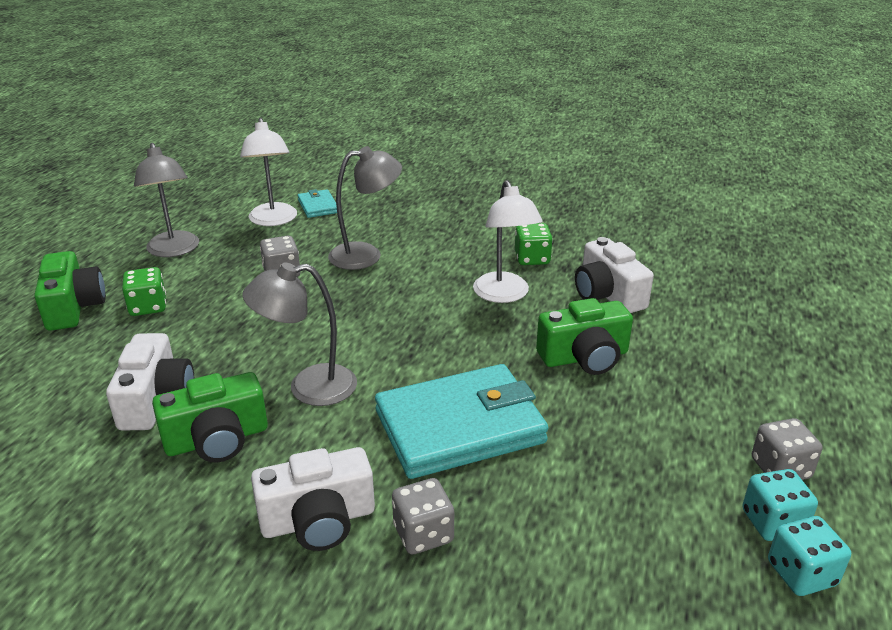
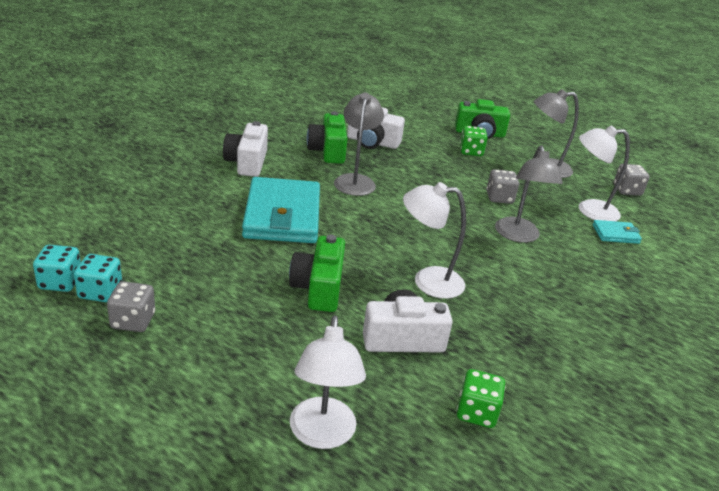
camera: 105 degrees right, 0 degrees up
(423, 534) = (212, 184): grey dice -> grey dice (627, 190)
(532, 259) = (486, 318): green dice -> green dice (476, 412)
(761, 310) = (322, 435): none -> white lamp

